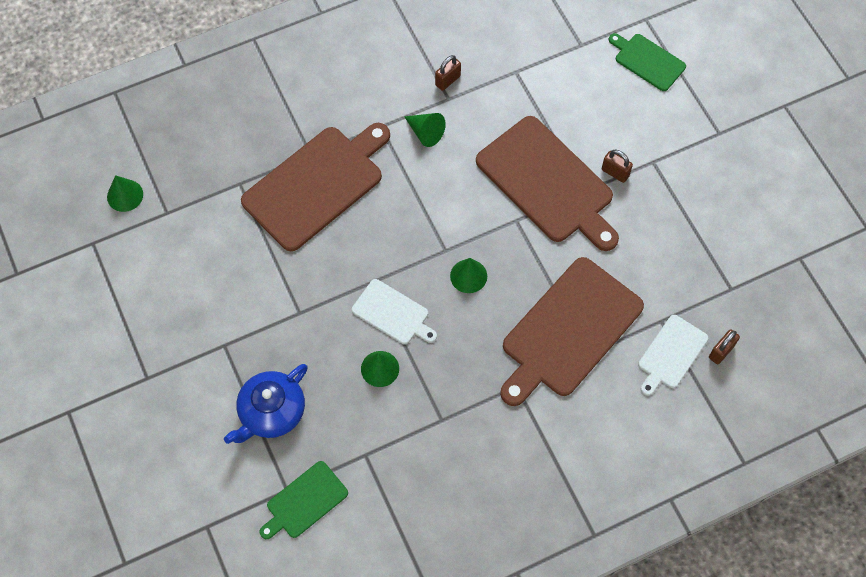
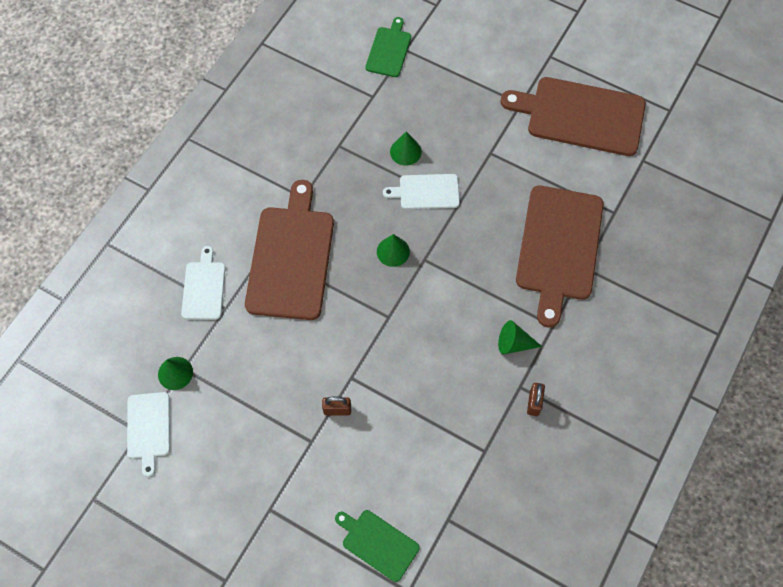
camera: 145 degrees right, 0 degrees up
(125, 195) = (683, 153): green cone -> green cone (175, 373)
(271, 412) = (453, 84): blue teapot -> none
(548, 183) = (385, 364): brown cutting board -> brown cutting board (580, 116)
(647, 61) = (378, 543): green cutting board -> green cutting board turned 150 degrees counterclockwise
(721, 351) = (166, 313): brown padlock -> none
(790, 256) = (149, 428): none -> white cutting board

